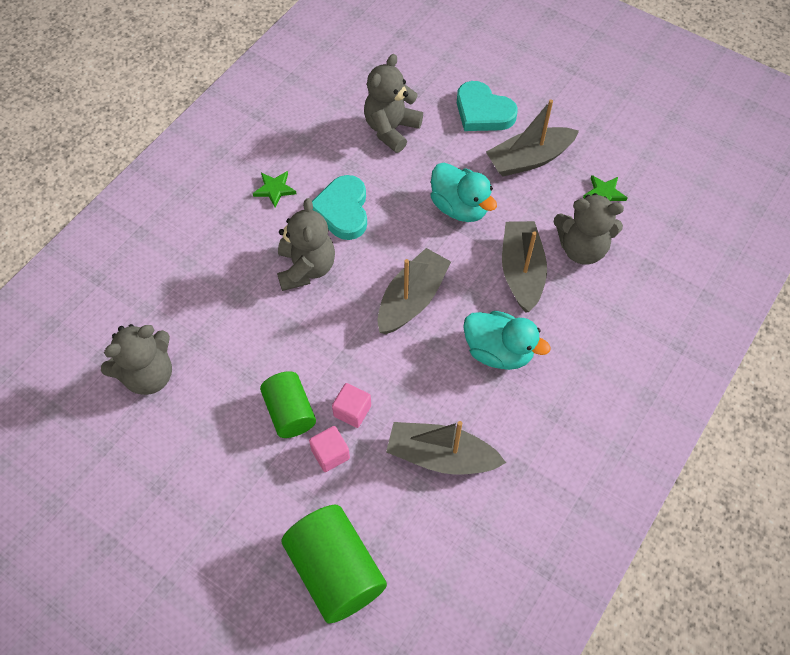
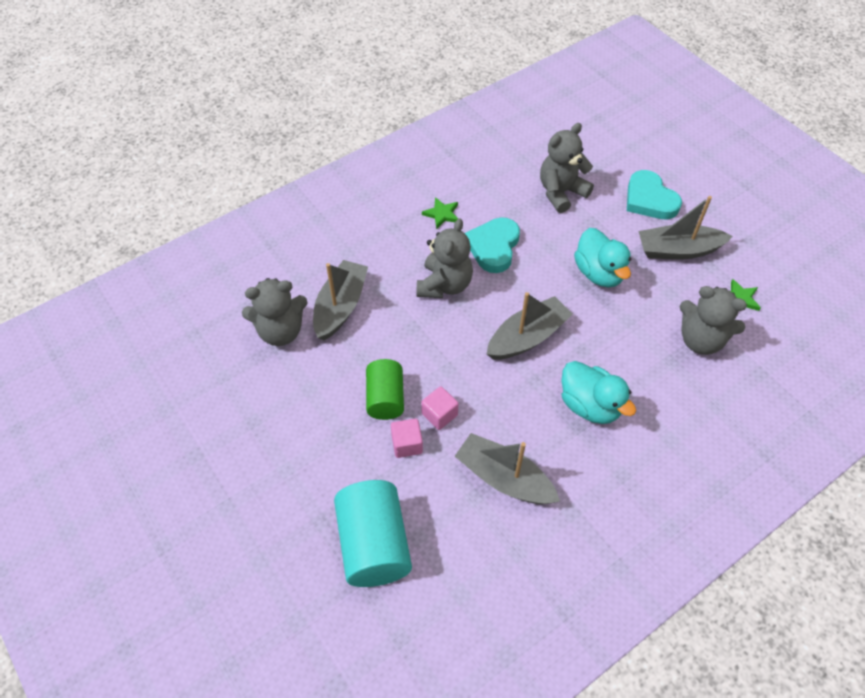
camera: 20 degrees right, 5 degrees down
(335, 571) = (374, 544): green cylinder -> turquoise cylinder
(521, 272) = (636, 343): grey boat -> grey boat (340, 307)

